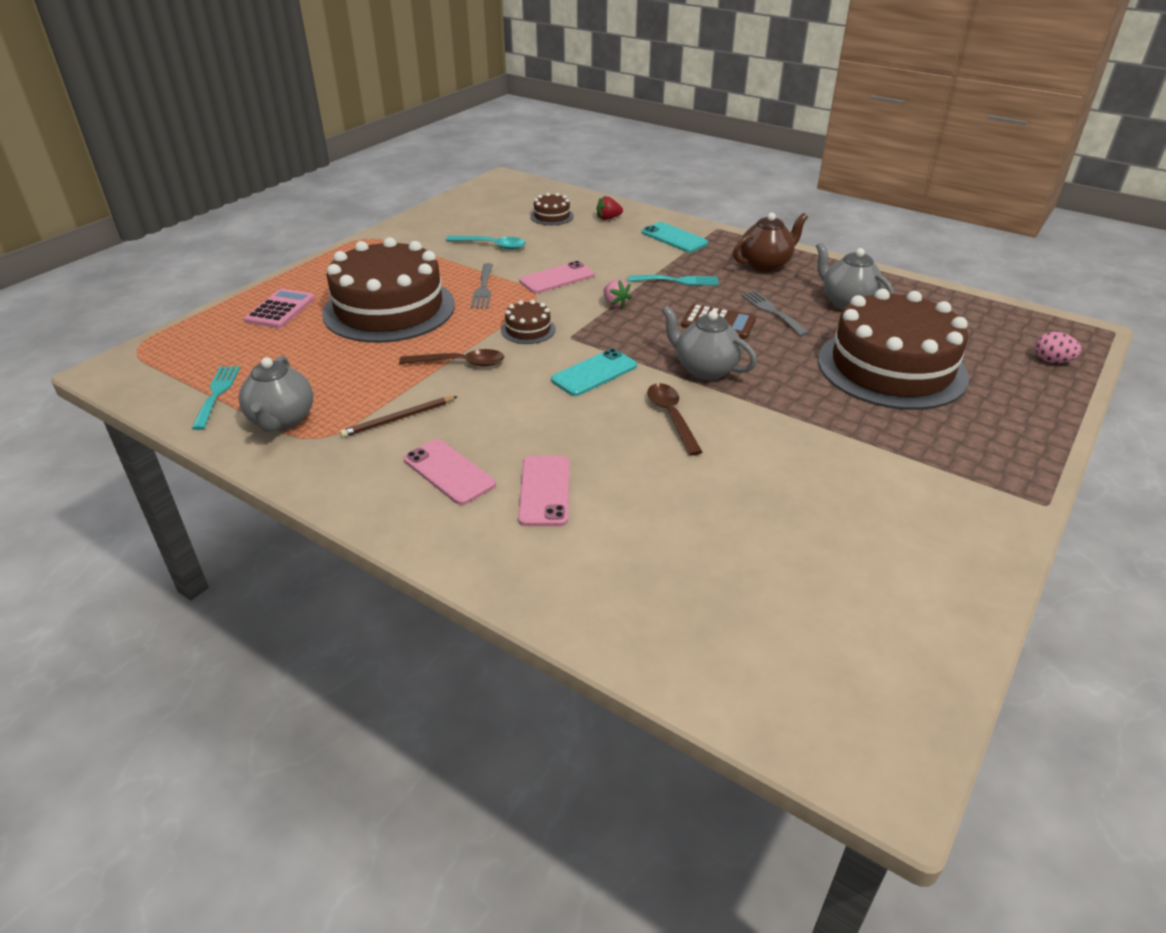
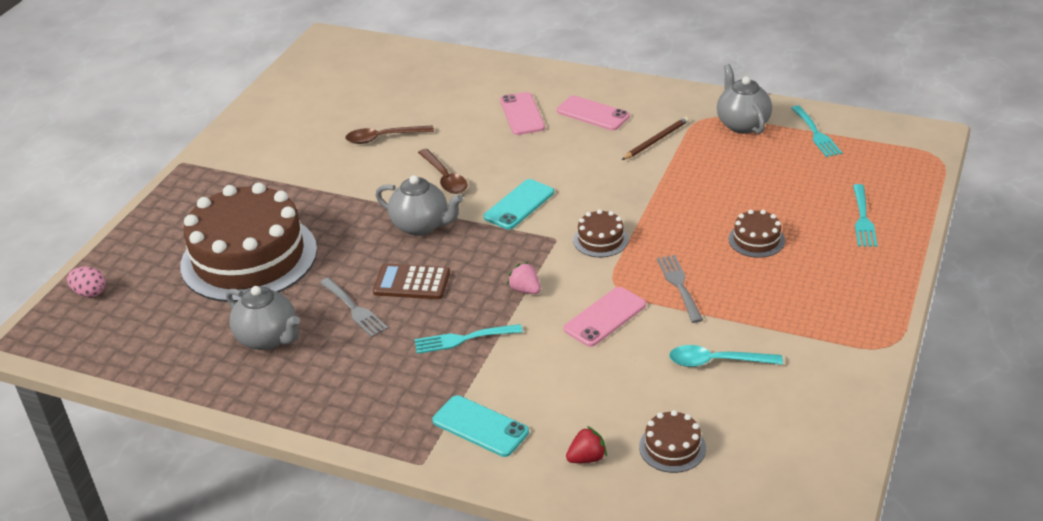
camera: 170 degrees right, 0 degrees up
(280, 310) = (863, 219): pink calculator -> turquoise fork
(389, 309) = (756, 240): brown cake -> brown cake, size x0.40
(460, 363) = (641, 193): brown spoon -> brown spoon (383, 138)
(765, 265) = (356, 390): brown teapot -> none

